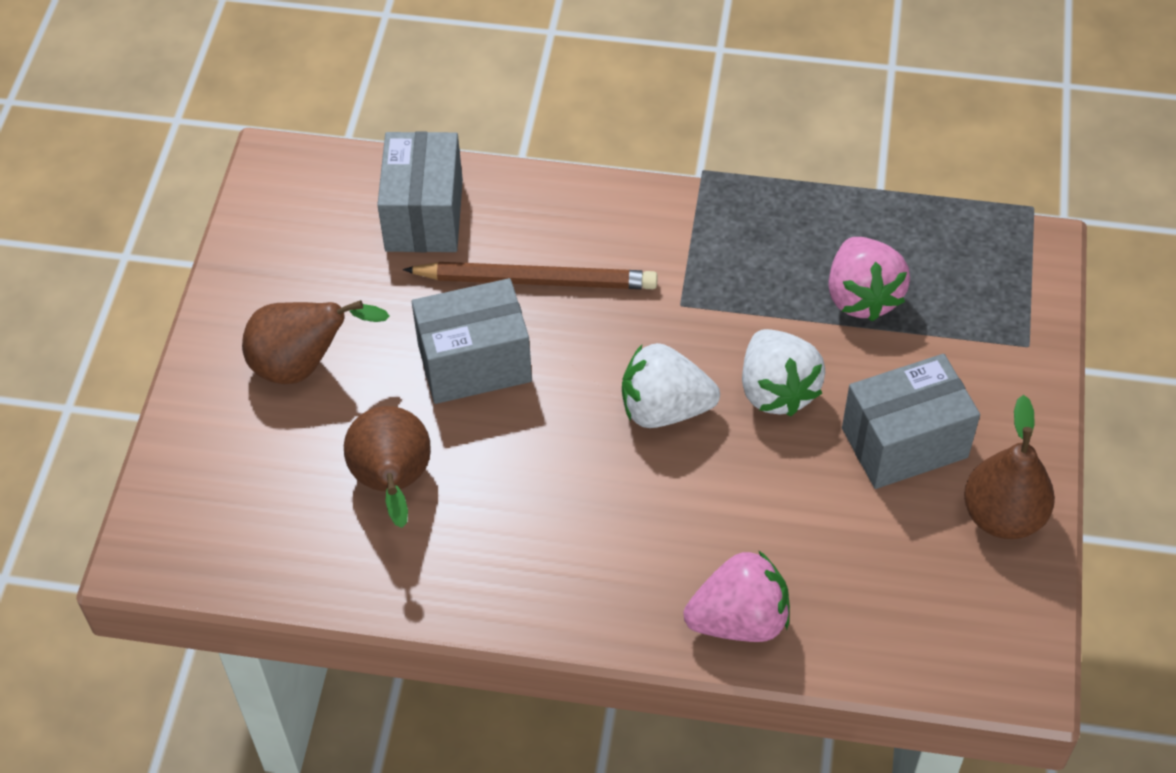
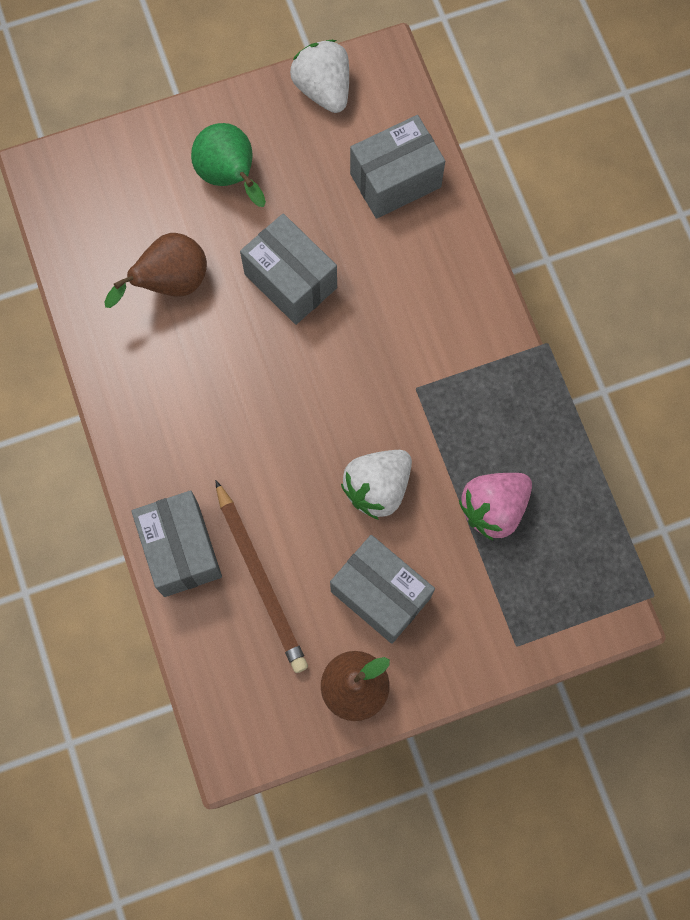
camera: 60 degrees right, 20 degrees up
(303, 365) = (230, 177): brown pear -> green pear
(536, 281) = (381, 283): brown pencil -> brown pencil (260, 579)
(664, 409) = (321, 421): white strawberry -> white strawberry (323, 89)
(739, 620) = (181, 550): pink strawberry -> grey box

